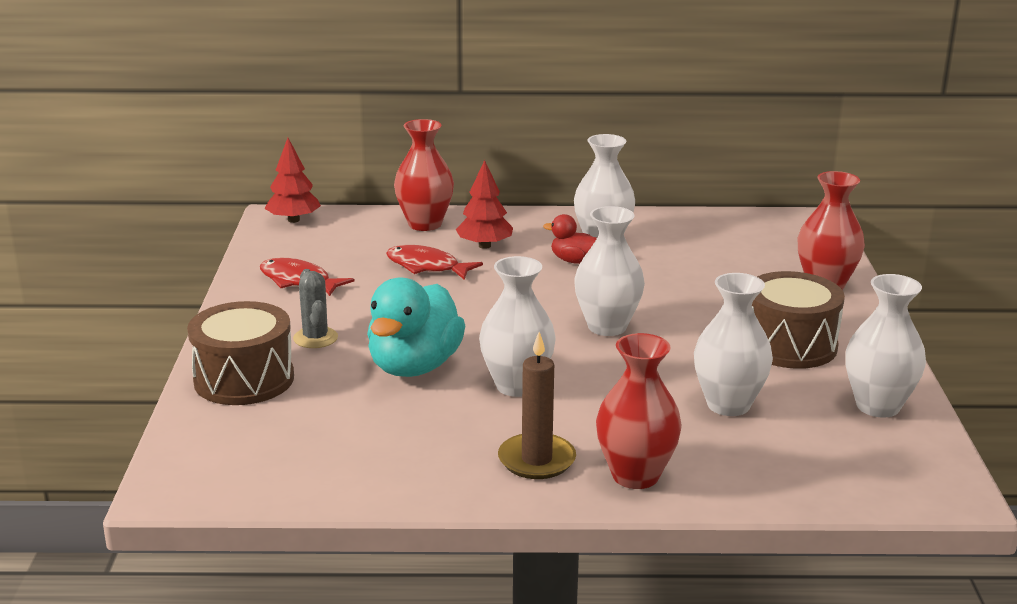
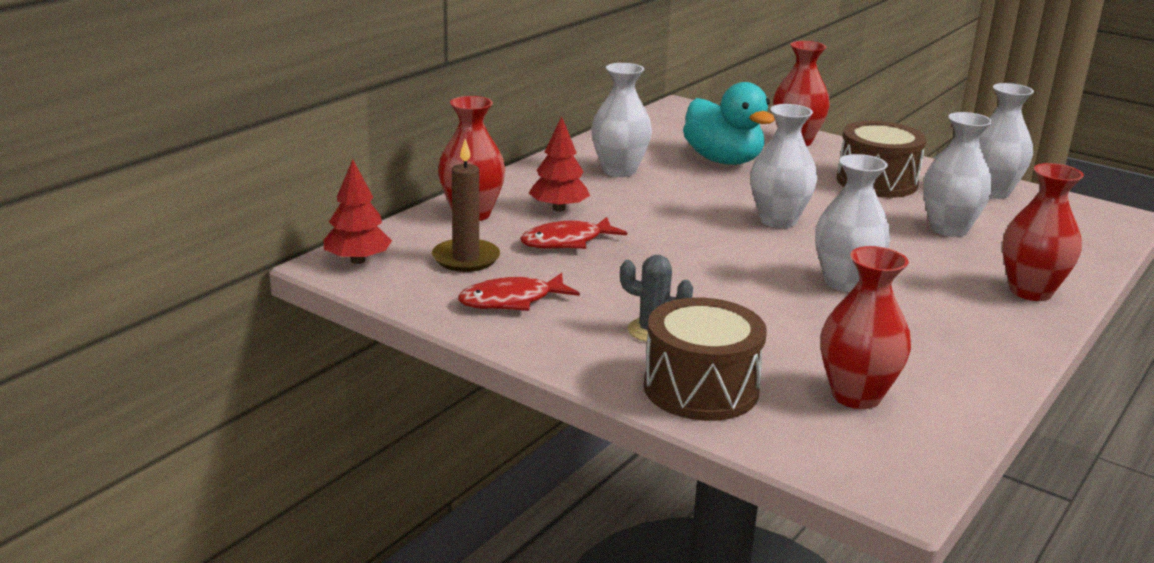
camera: 55 degrees left, 0 degrees up
(303, 439) = (856, 396): none -> red vase
(414, 367) = (764, 308): turquoise duck -> turquoise duck (723, 160)
(536, 460) = (978, 315): brown candle -> brown candle (466, 258)
(574, 261) = (641, 191): red duck -> none

